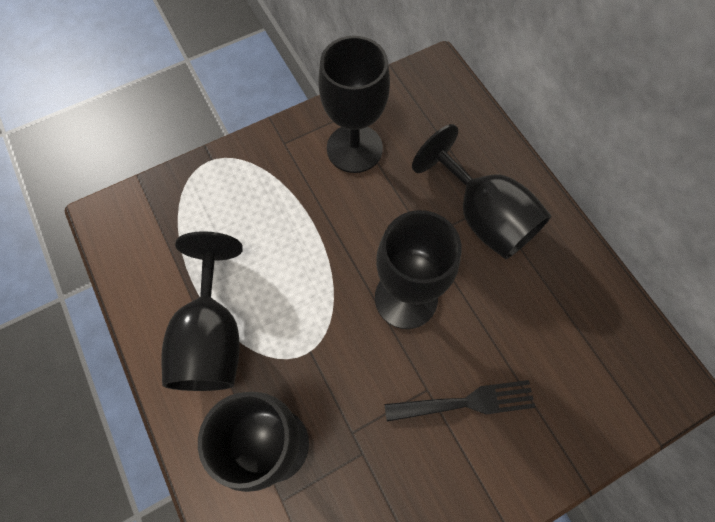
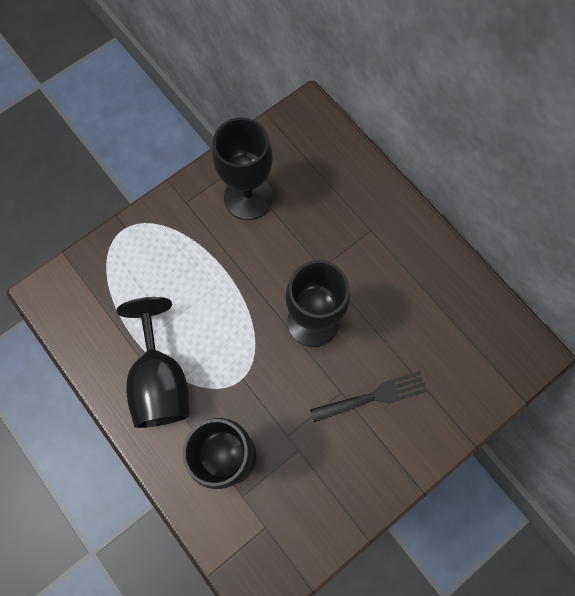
camera: 10 degrees left, 5 degrees up
(483, 216) = (366, 241): black goblet -> none

